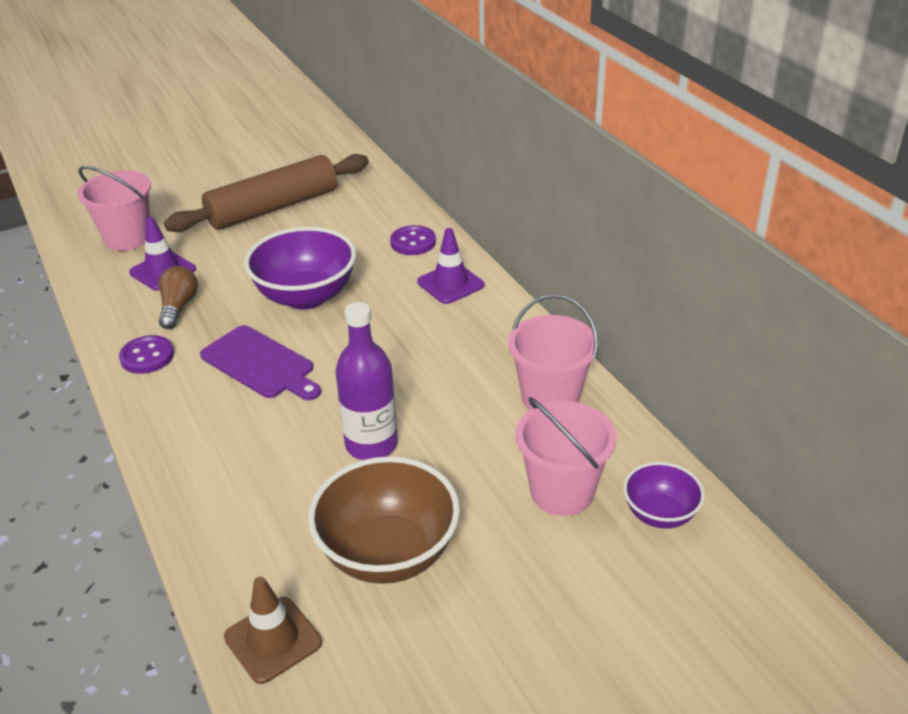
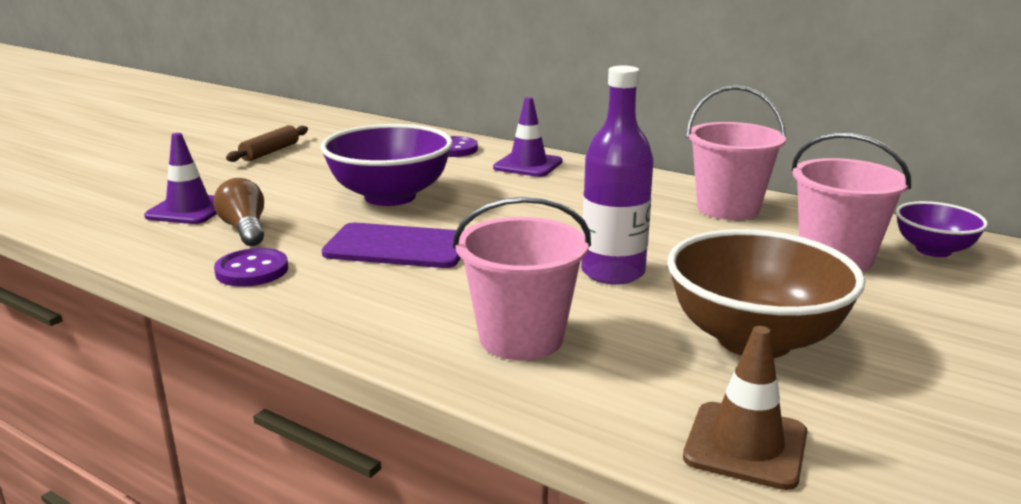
camera: 30 degrees left, 15 degrees down
(127, 238) = (109, 196): pink bucket -> pink bucket (521, 338)
(273, 207) = (270, 152): brown rolling pin -> brown rolling pin, size x0.45

